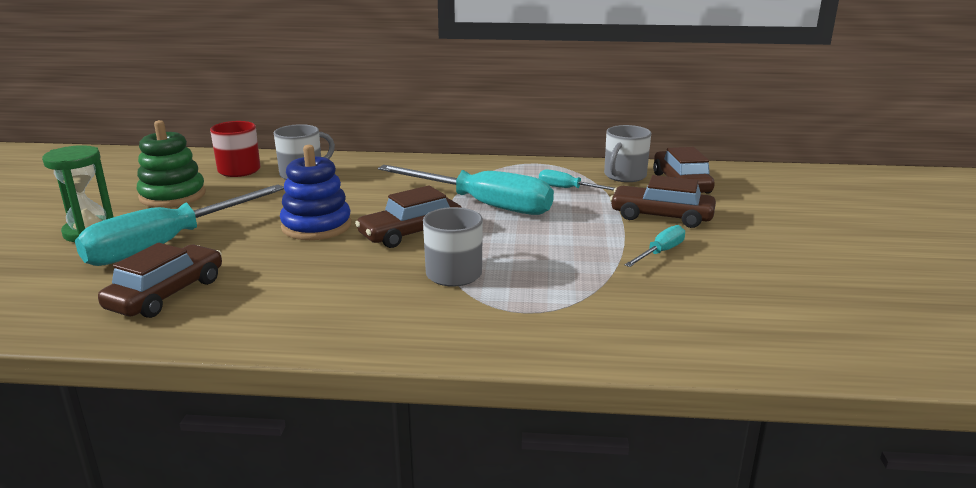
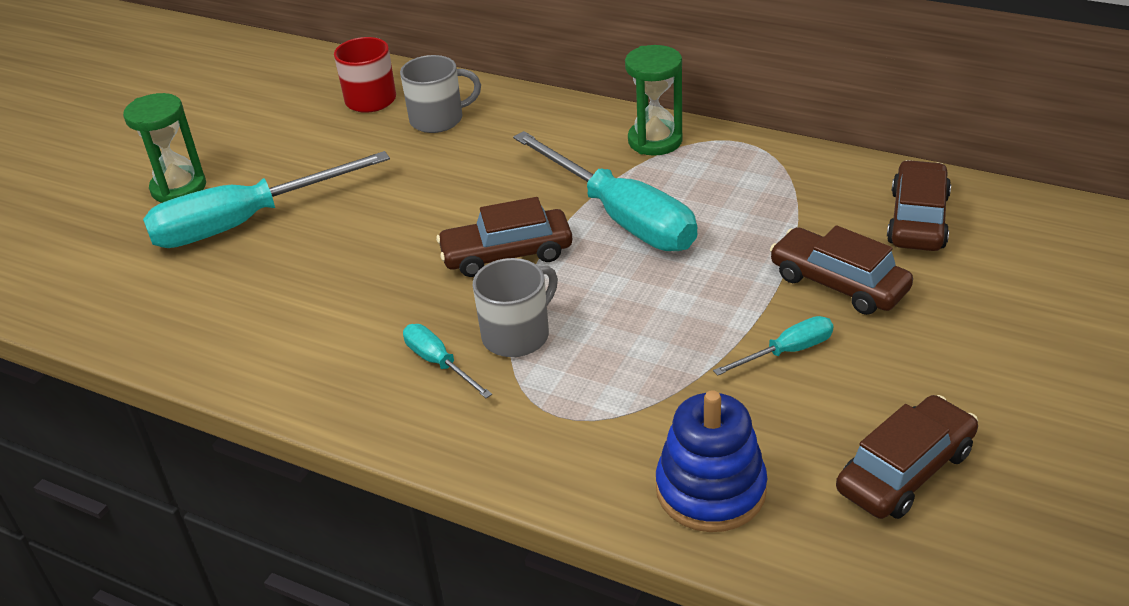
camera: 25 degrees right, 15 degrees up
(167, 294) = (214, 303): brown car -> brown car (905, 471)
(172, 196) = (281, 137): green stacking toy -> none
(316, 226) = (408, 221): blue stacking toy -> blue stacking toy (710, 490)
(476, 168) = (655, 141): none -> green hourglass
(568, 189) = (751, 204): turquoise screwdriver -> turquoise screwdriver (439, 363)
(624, 176) = (846, 190): grey mug -> none

